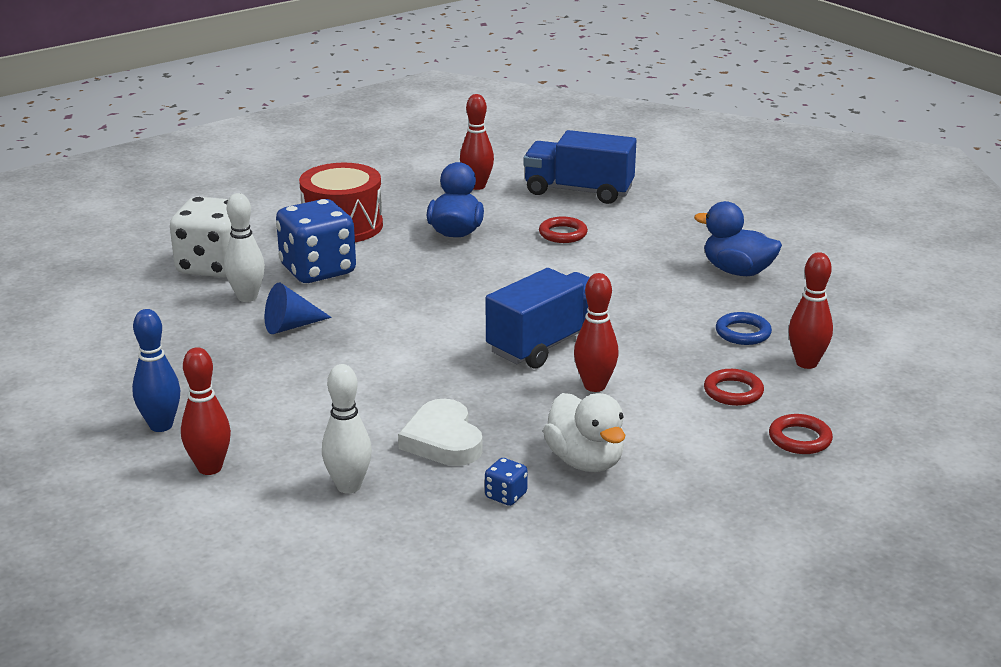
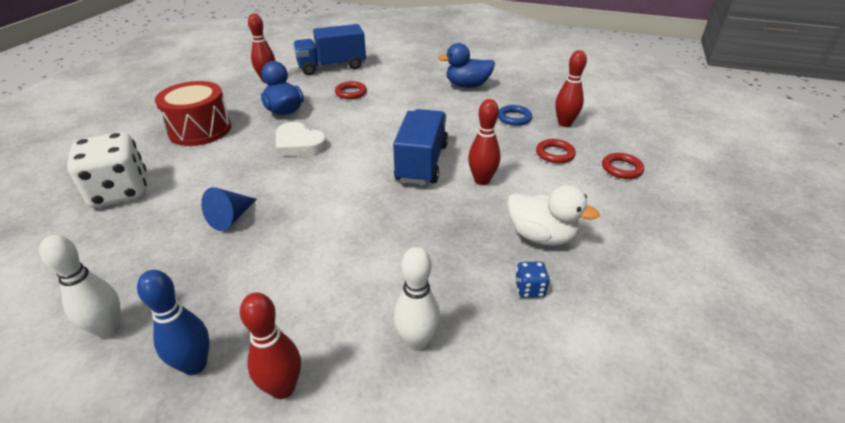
camera: 35 degrees left, 10 degrees up
(247, 297) = (172, 207): white bowling pin -> white bowling pin (108, 329)
(318, 270) = (211, 167): blue dice -> none
(443, 440) = (439, 263): white heart -> white heart (299, 144)

